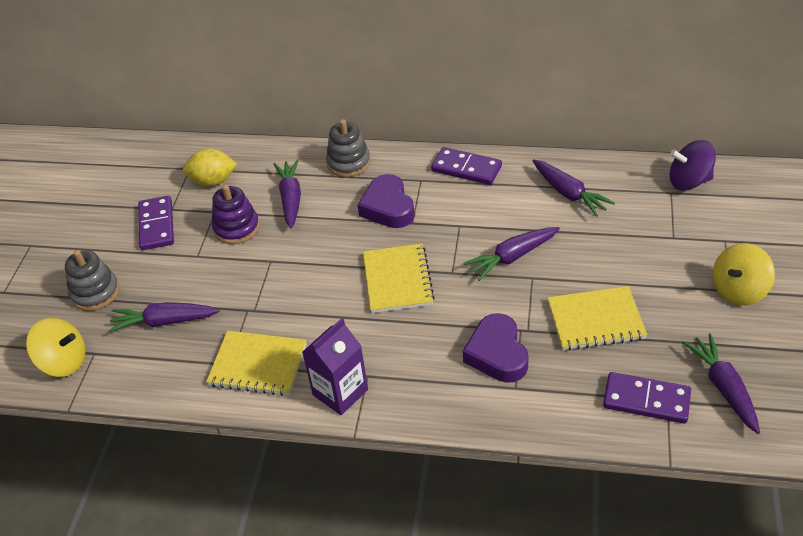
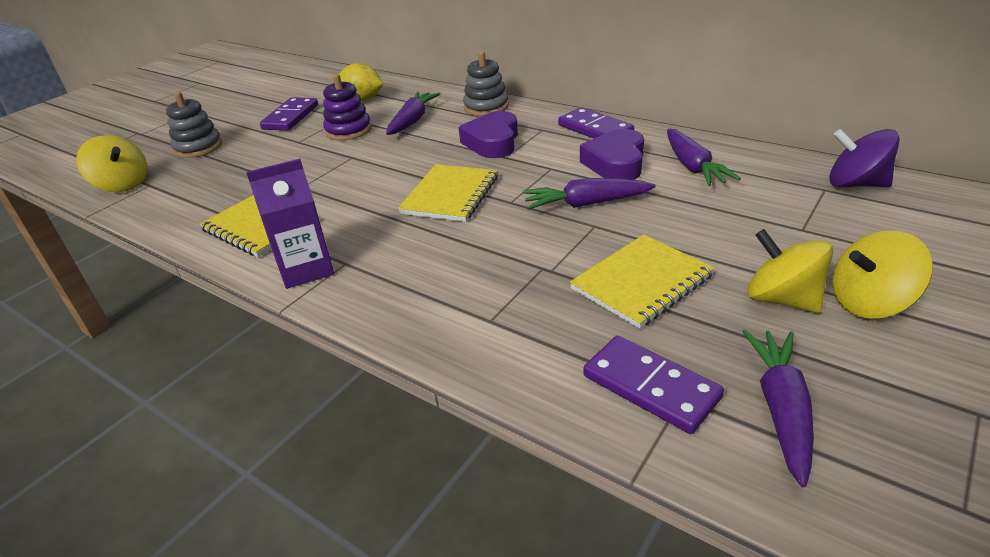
camera: 25 degrees right, 10 degrees down
(164, 321) = (223, 177): purple carrot -> none
(497, 354) = (497, 282): purple heart -> purple heart (616, 163)
(595, 320) = (642, 282): yellow notebook -> yellow notebook turned 60 degrees counterclockwise
(688, 305) = (782, 299): none -> yellow spinning top

